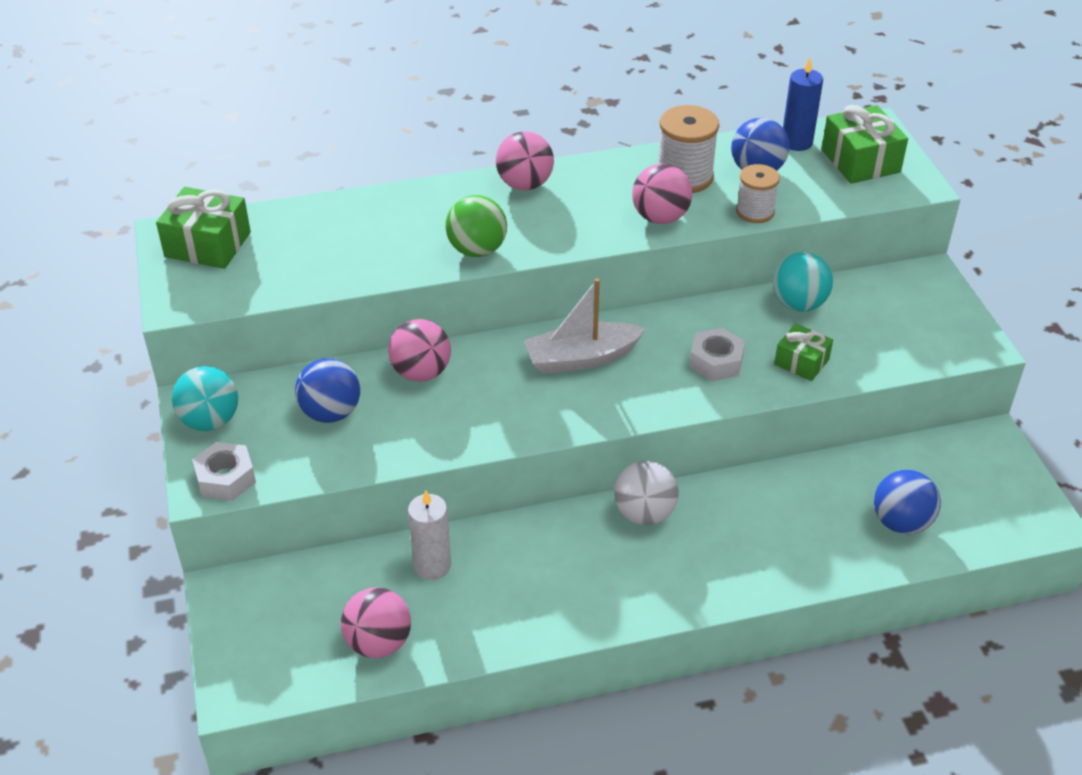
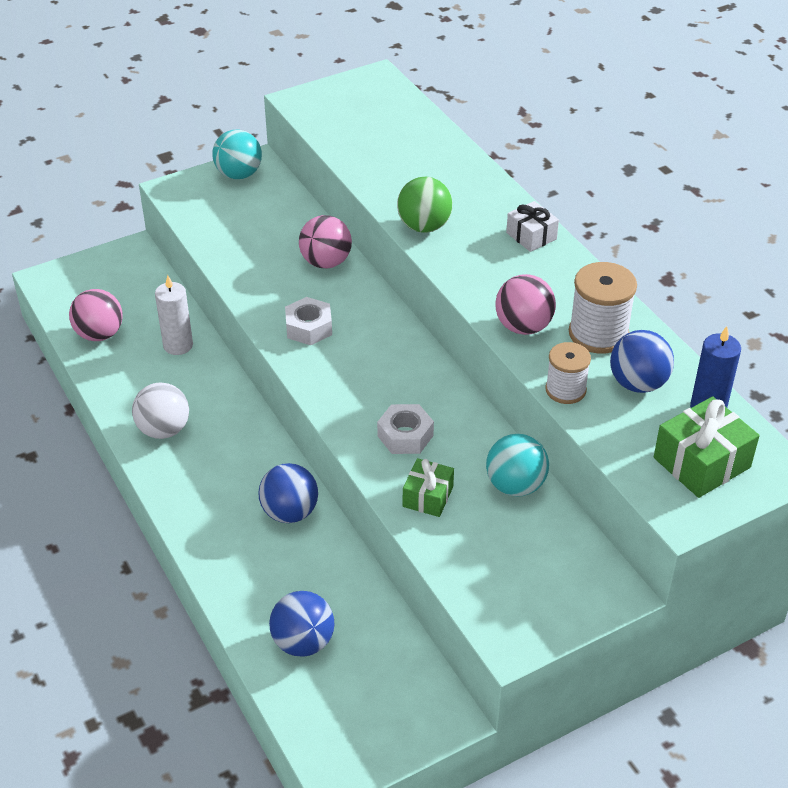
camera: 75 degrees right, 0 degrees up
(208, 244) = (371, 96): green gift -> none
(226, 478) = (184, 196): white nut -> white nut (308, 328)
(331, 413) = (265, 227): blue ball -> blue ball (290, 512)
(525, 184) = (531, 236): pink ball -> white gift
(581, 358) = (377, 348): white boat -> none
(644, 513) = (264, 457): white ball -> white ball (164, 430)

